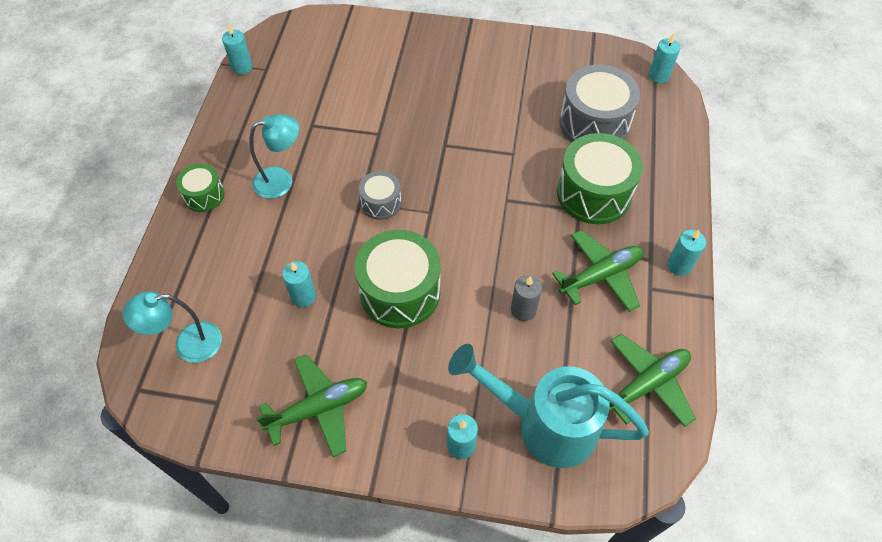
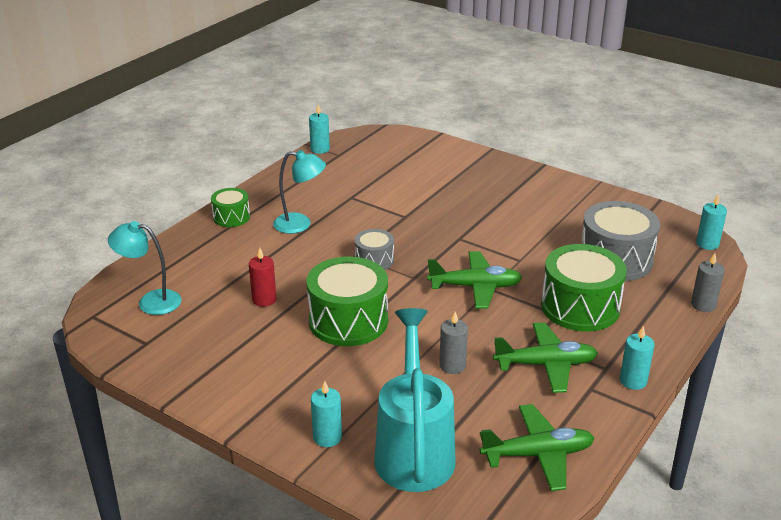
camera: 25 degrees right, 25 degrees down
(303, 296) = (264, 299): turquoise candle -> red candle
(318, 409) = (223, 373): green plane -> green plane (475, 287)
(543, 424) = (414, 449): turquoise watering can -> turquoise watering can turned 45 degrees clockwise
(690, 152) = (703, 305): none -> grey candle

